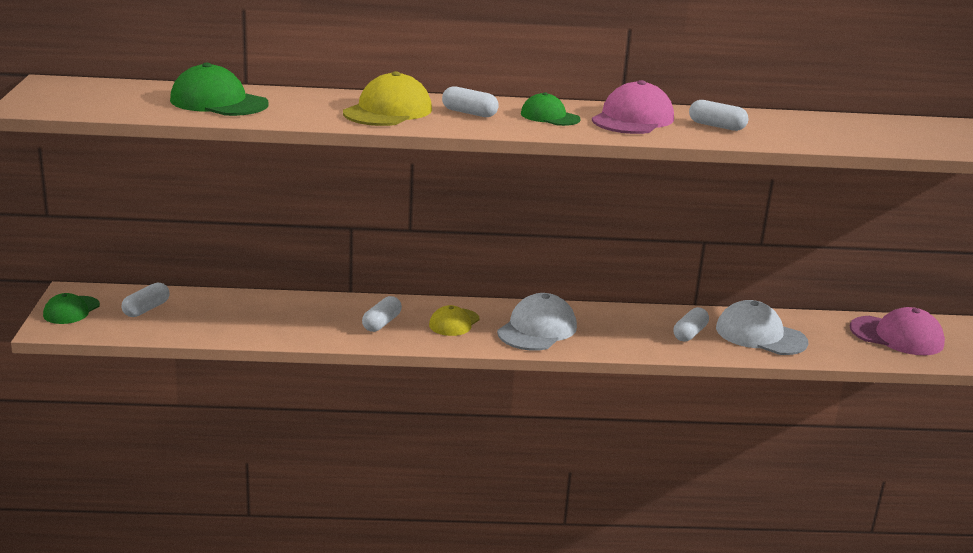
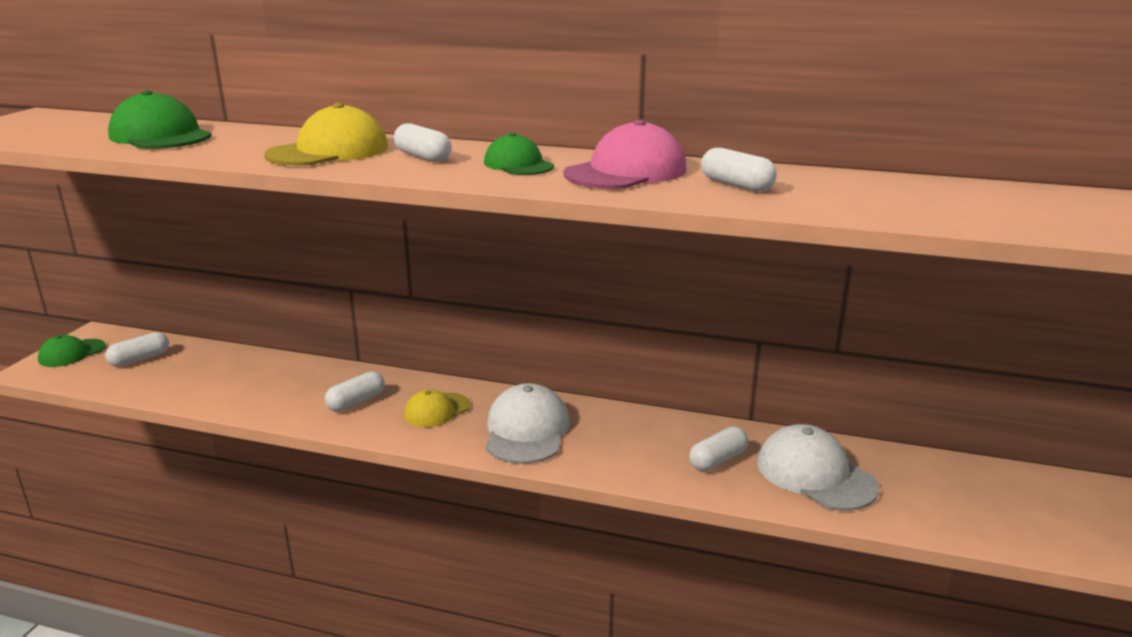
camera: 20 degrees right, 0 degrees up
(537, 329) = (526, 430): white cap -> white cap turned 45 degrees counterclockwise
(897, 336) = (1023, 501): pink cap -> none

